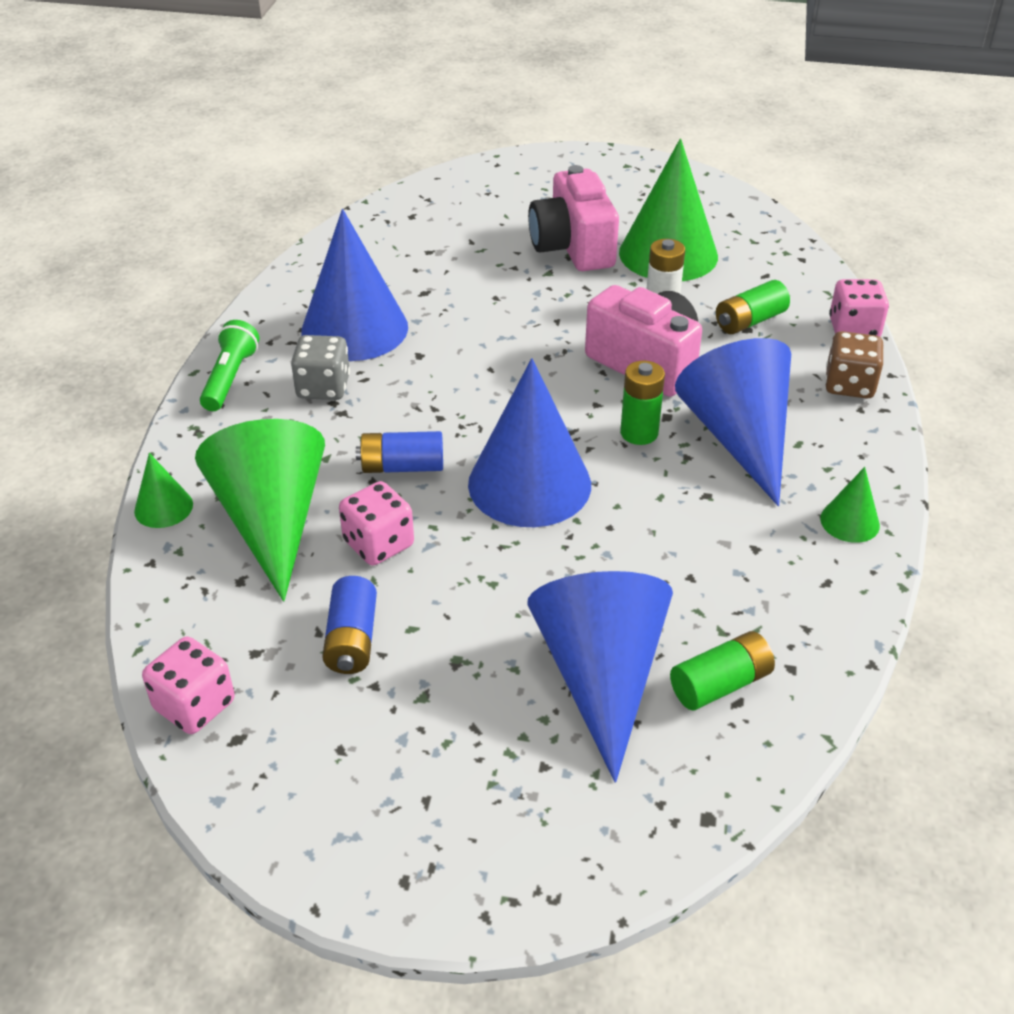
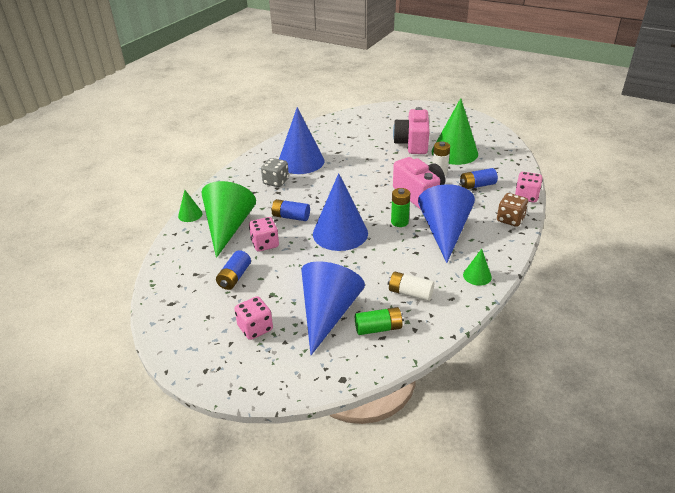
camera: 20 degrees right, 5 degrees down
(194, 705) = (162, 288): pink dice -> pink dice (255, 328)
(230, 378) = (241, 172): green flashlight -> none
(742, 590) = (410, 293): none -> white battery
(749, 321) = (477, 185): green battery -> blue battery

